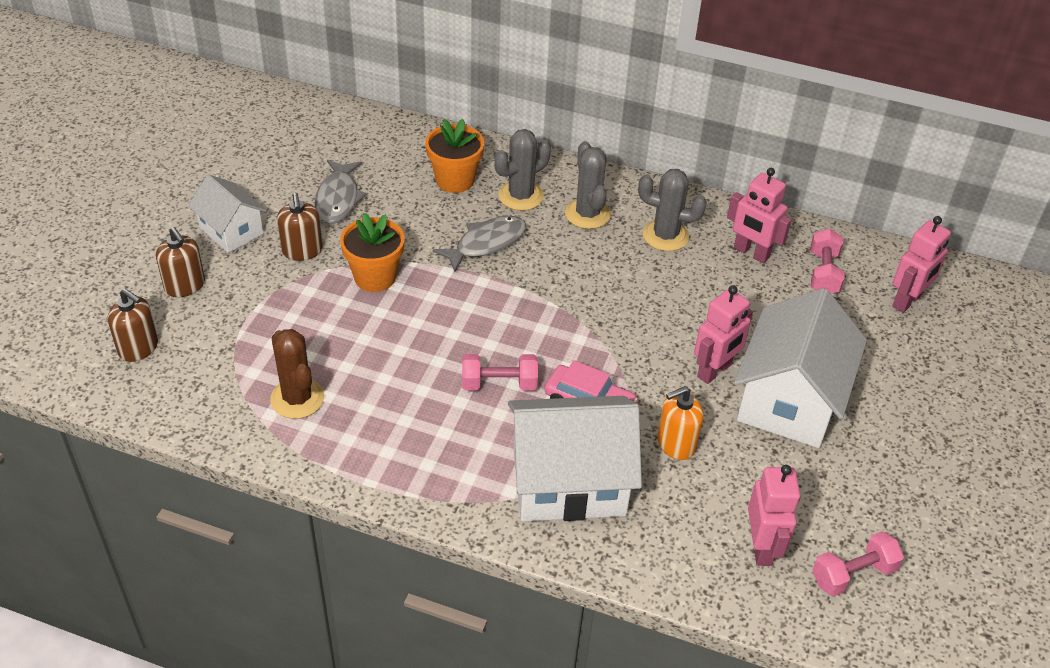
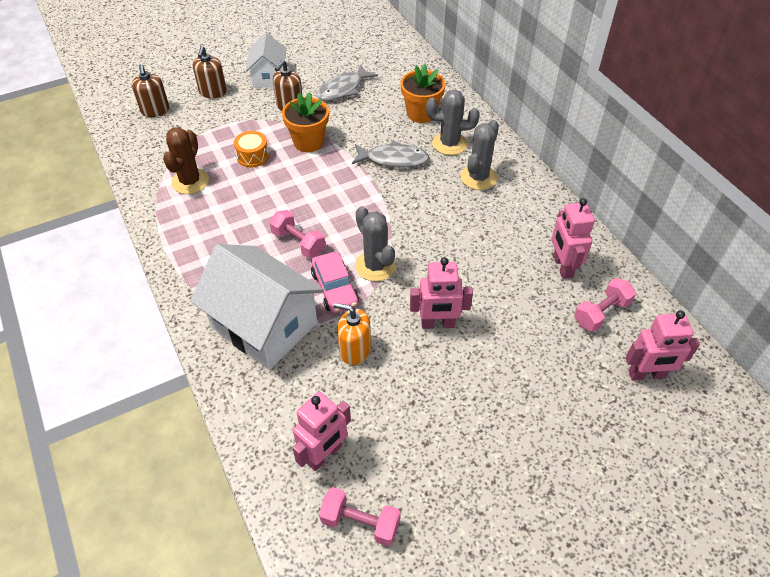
camera: 45 degrees right, 5 degrees up
(332, 328) = (253, 156): none -> orange drum
(665, 236) = (514, 220): grey cactus -> grey cactus (375, 266)
(789, 400) = (465, 378): white house -> none

